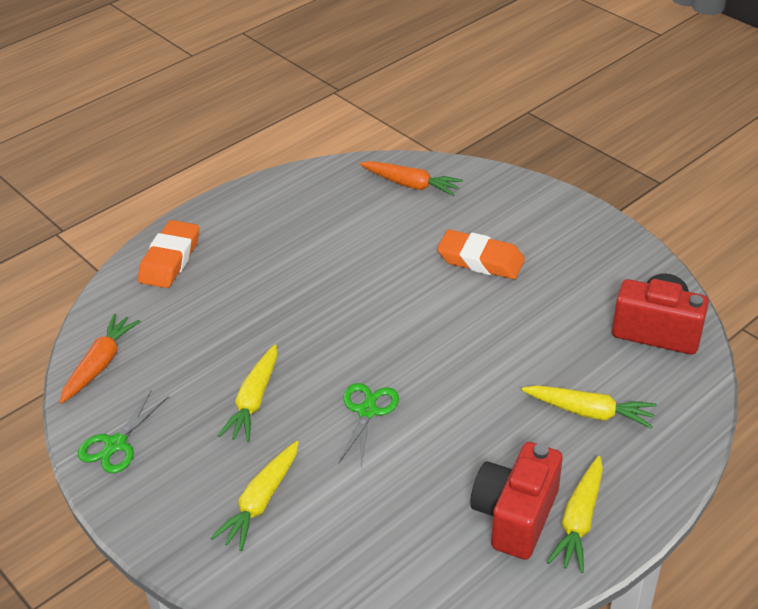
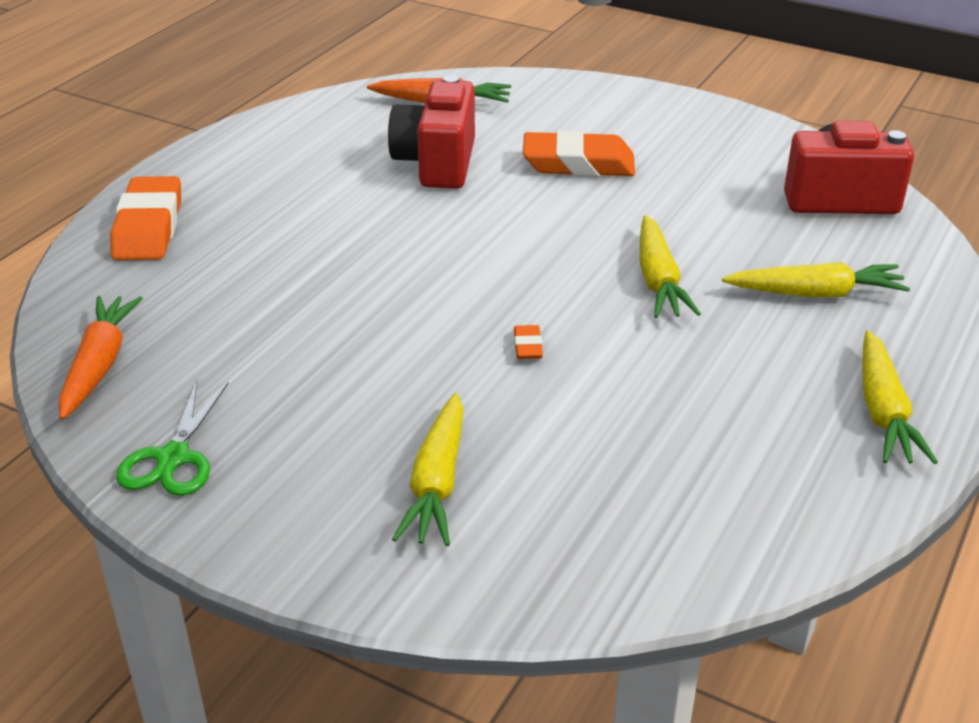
camera: 20 degrees left, 5 degrees down
(254, 401) = (359, 365): yellow carrot -> yellow carrot (658, 280)
(367, 411) = (528, 346): green scissors -> orange eraser
(515, 516) = (799, 423): red camera -> red camera (436, 163)

